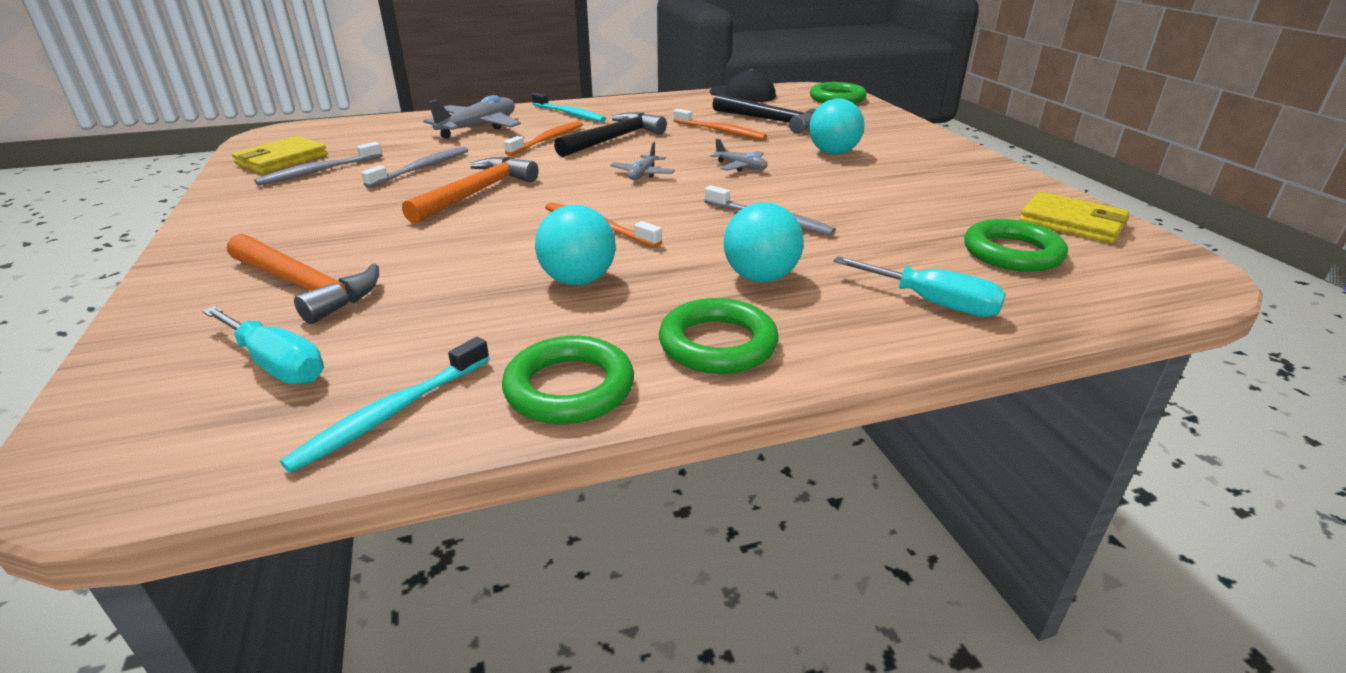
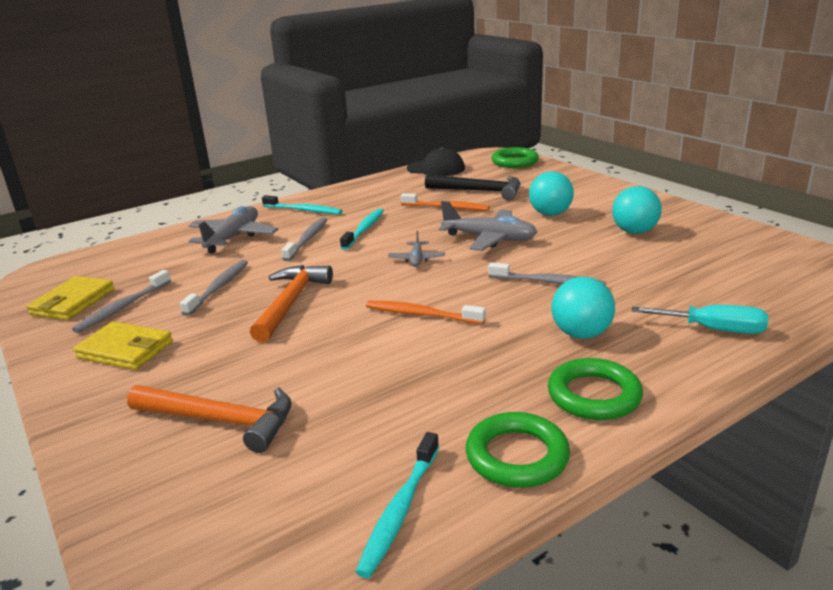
camera: 15 degrees left, 5 degrees down
(276, 364) = (265, 494): turquoise screwdriver -> none
(548, 140) = (307, 239): orange toothbrush -> grey toothbrush
(578, 280) = (446, 365): turquoise ball -> turquoise ball (634, 232)
(614, 139) = (364, 229): black hammer -> turquoise toothbrush
(741, 167) = (489, 239): grey plane -> grey plane, size x1.89
(1012, 253) = (736, 278): green ring -> none
(1071, 223) = (757, 245): yellow wallet -> yellow wallet (125, 350)

